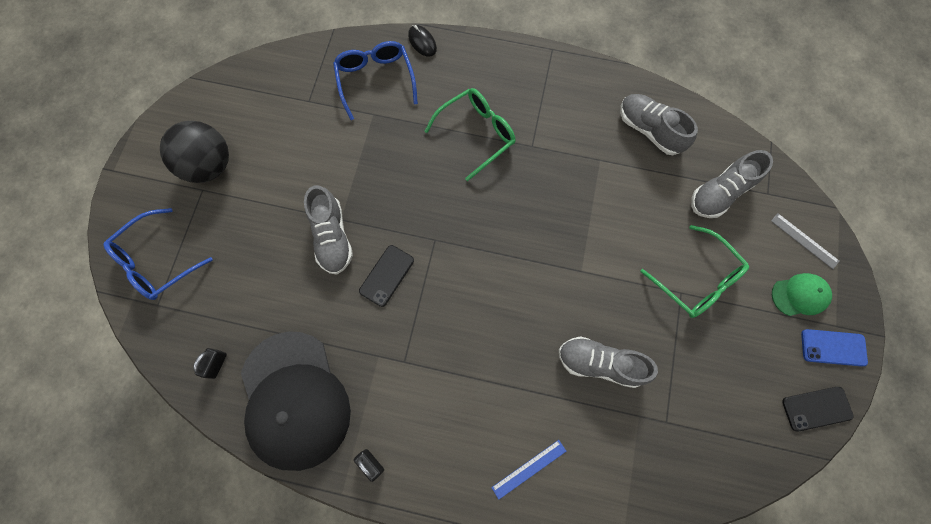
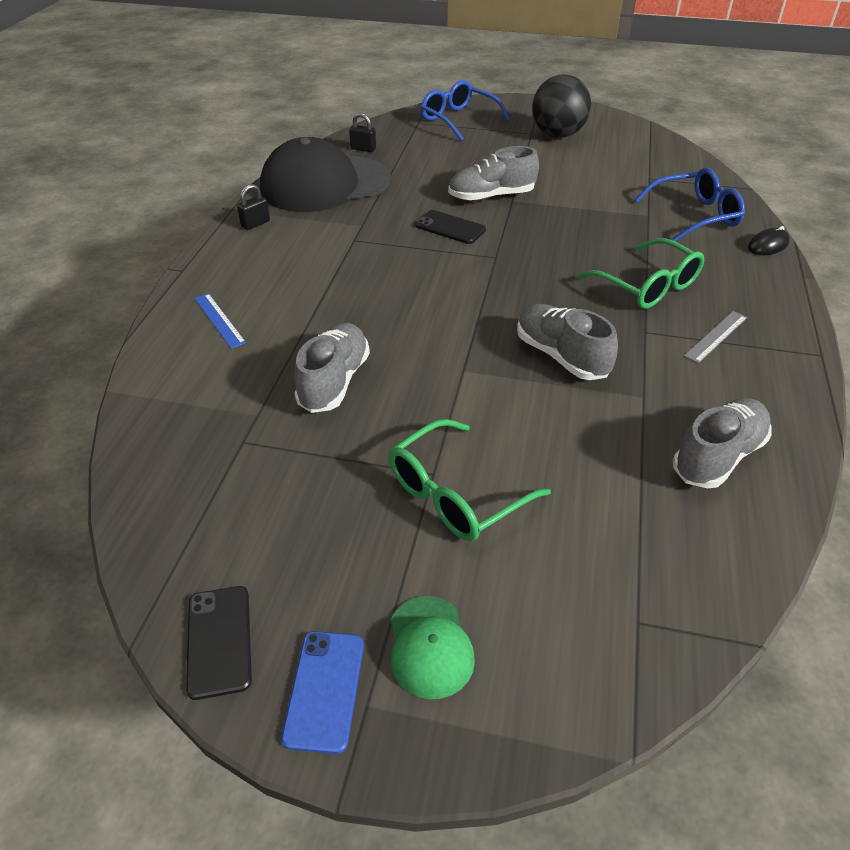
camera: 90 degrees right, 30 degrees down
(720, 193) = (621, 542): grey shoe -> grey shoe (561, 356)
(804, 241) = (544, 673): grey ruler -> grey ruler (716, 336)

